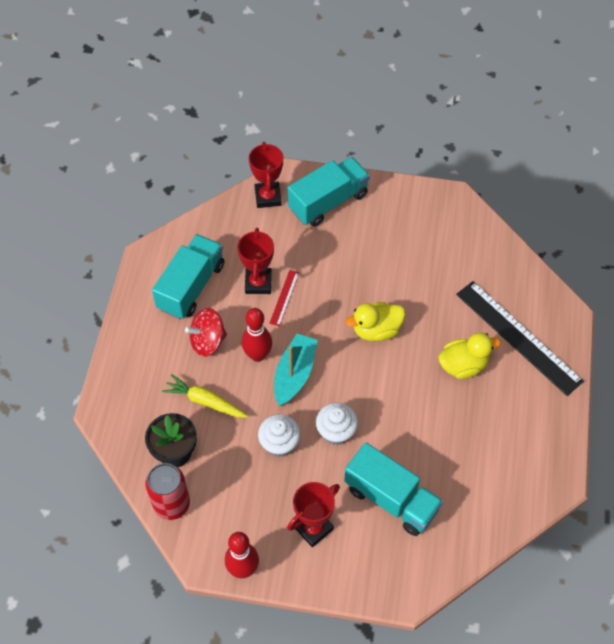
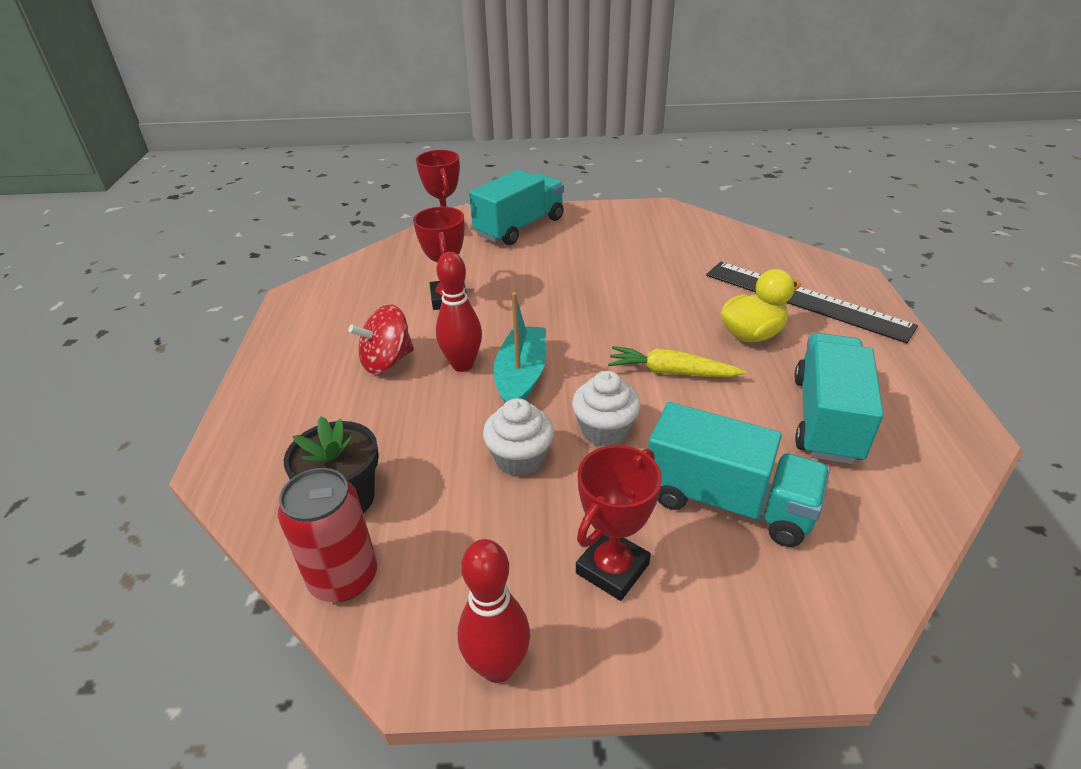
camera: 10 degrees left, 20 degrees down
(191, 286) = (358, 313): turquoise truck -> turquoise truck (826, 418)
(205, 401) = (390, 426): yellow carrot -> yellow carrot (671, 372)
(284, 297) = (487, 306): red ruler -> none
(376, 330) = (620, 319): yellow duck -> none

